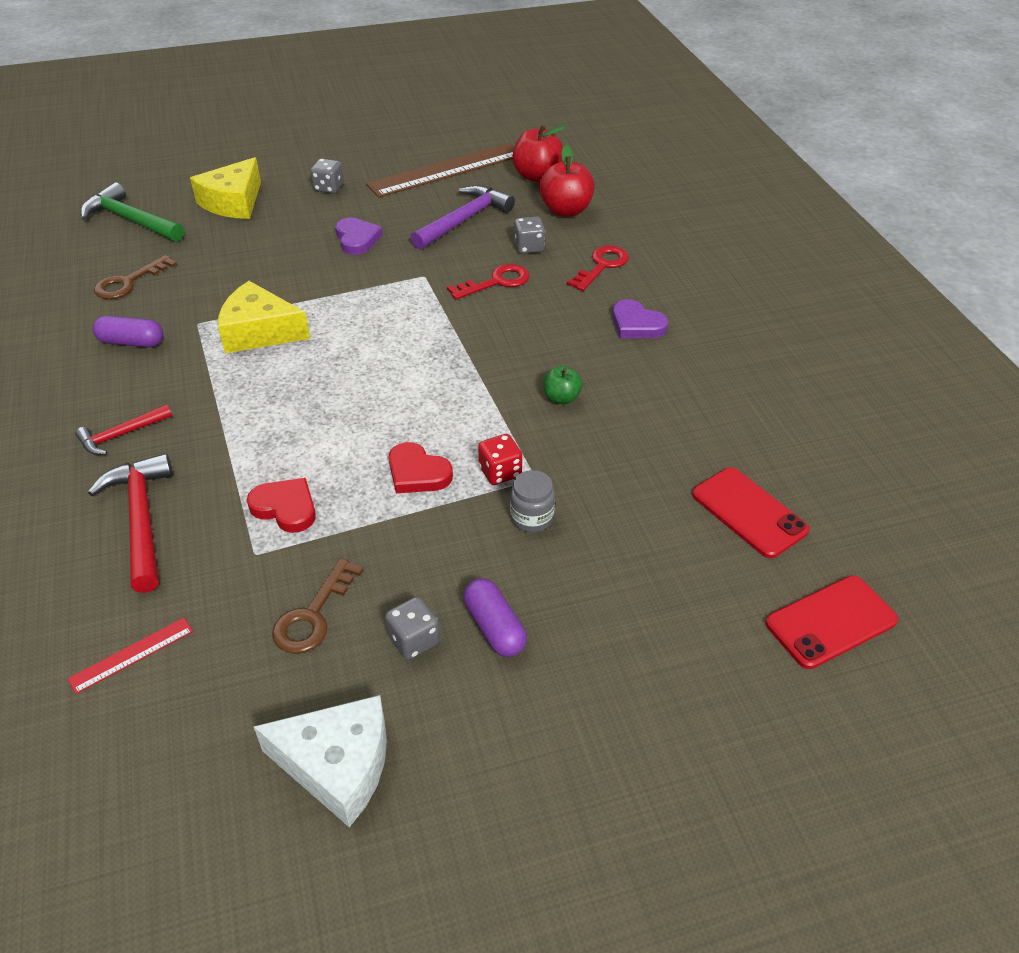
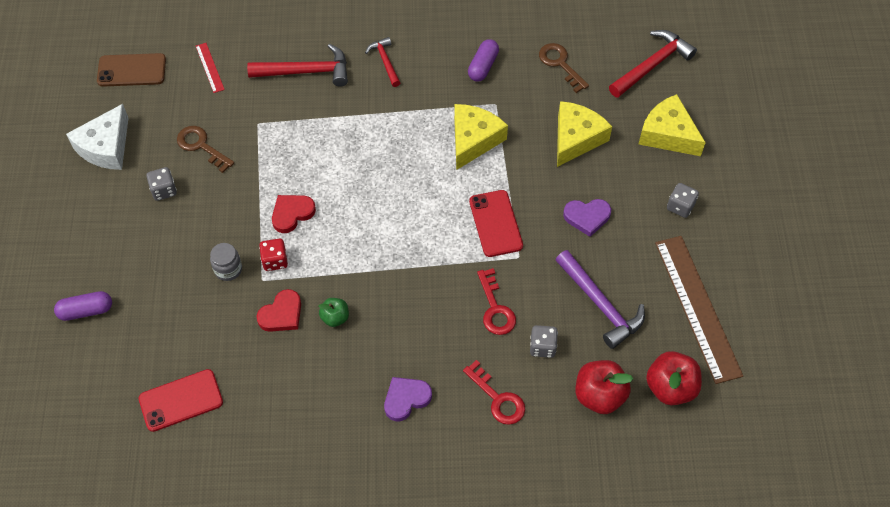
camera: 105 degrees right, 15 degrees up
(131, 220) = (652, 65): green hammer -> red hammer
(138, 787) = (131, 70): none -> brown phone
(247, 258) = (576, 138): none -> yellow cheese
(285, 508) = (288, 140): red heart -> red heart (282, 314)
(494, 627) = (155, 230): purple capsule -> purple capsule (86, 311)
(831, 622) = (79, 410): red phone -> red phone (495, 223)

